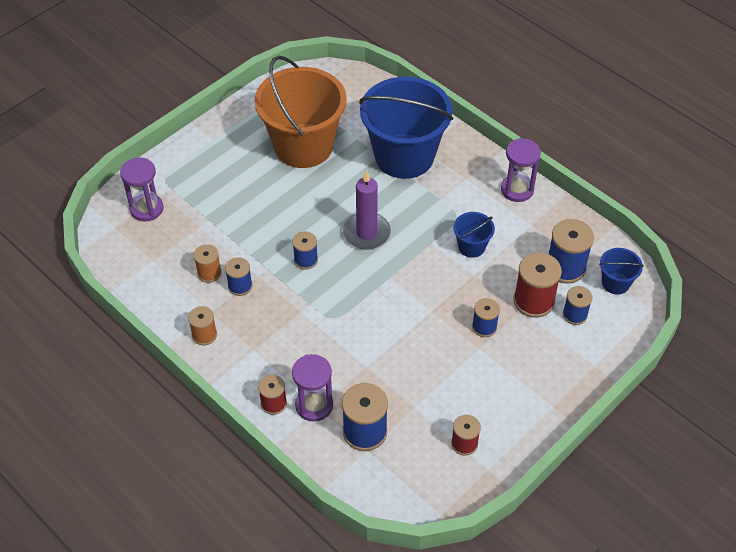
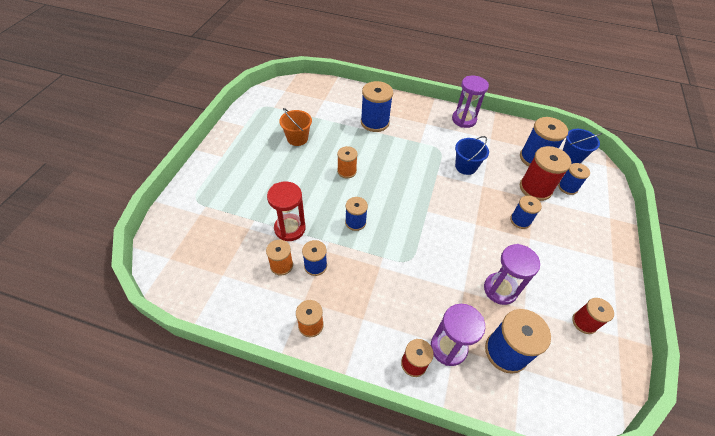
camera: 30 degrees left, 0 degrees up
(146, 209) = (192, 231): purple hourglass -> purple hourglass (500, 289)
(237, 241) = (290, 228): none -> red hourglass
(303, 146) = (297, 138): orange bucket -> orange bucket, size x0.43
(333, 203) = (347, 171): none -> orange spool
(366, 233) = (387, 184): purple candle -> none
(404, 156) = (374, 122): blue bucket -> blue spool

